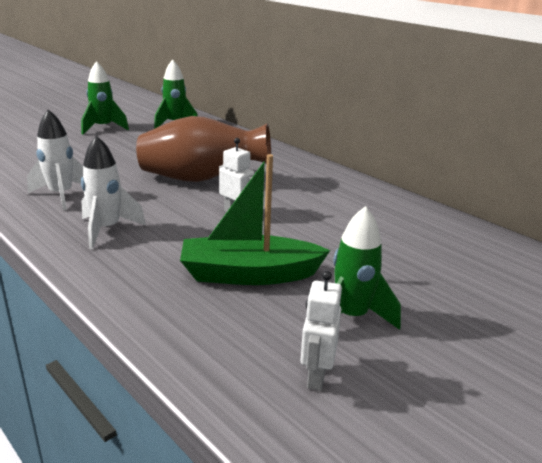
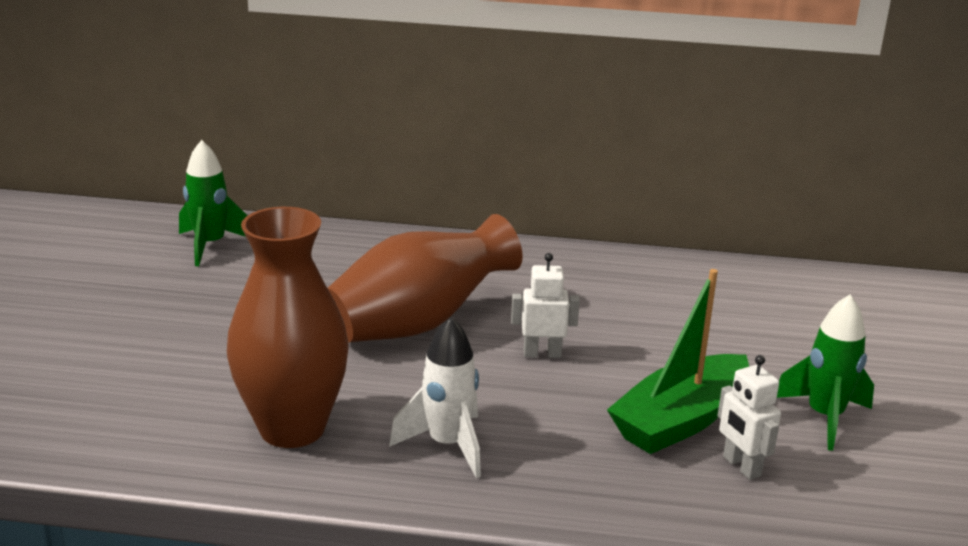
camera: 40 degrees left, 0 degrees up
(61, 195) = (292, 428): white rocket -> brown vase
(103, 128) = (113, 294): green rocket -> none
(316, 376) = (883, 484): white robot -> white robot (741, 466)

